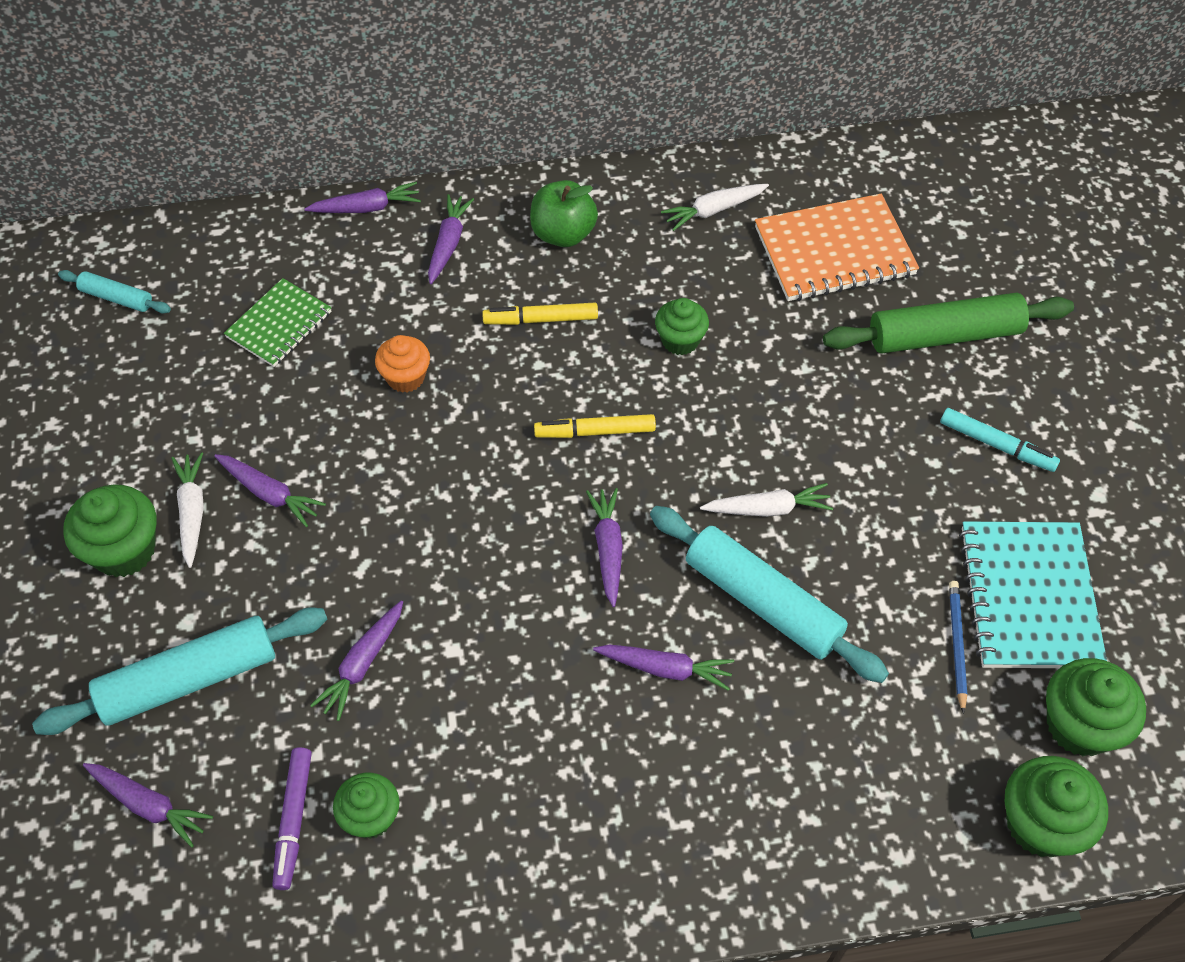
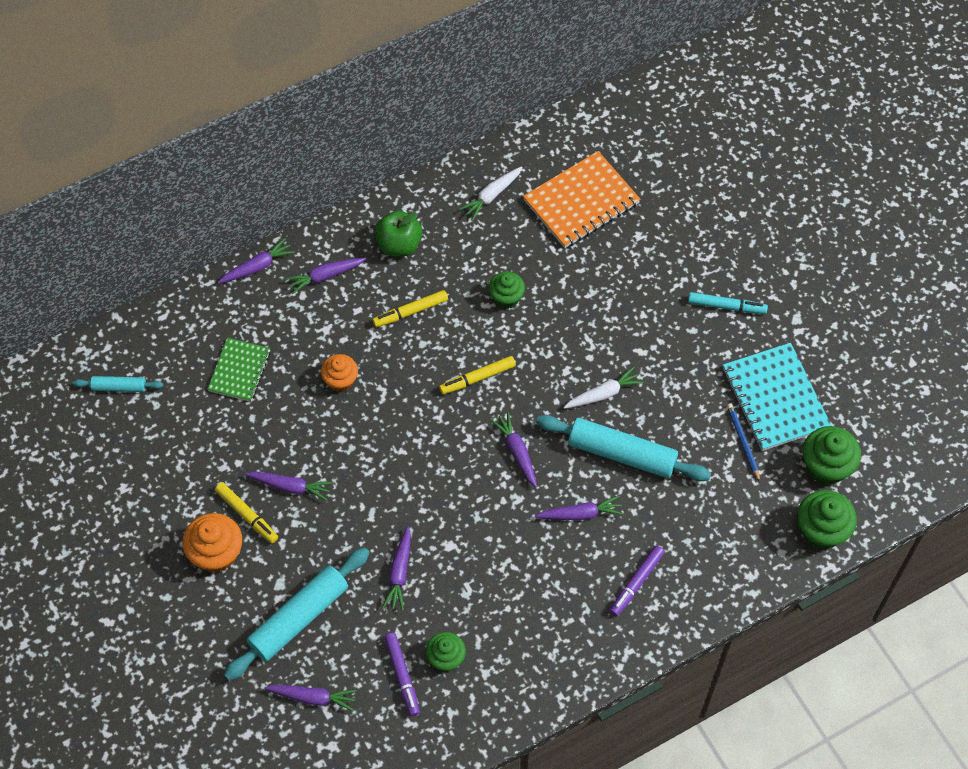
camera: 20 degrees left, 5 degrees up
(124, 550) = (216, 553): green cupcake -> orange cupcake
(192, 512) = (247, 515): white carrot -> yellow marker
(448, 244) = (325, 276): purple carrot -> purple carrot turned 105 degrees counterclockwise
(711, 803) = (636, 583): none -> purple marker
(944, 336) = (671, 241): green rolling pin -> none

